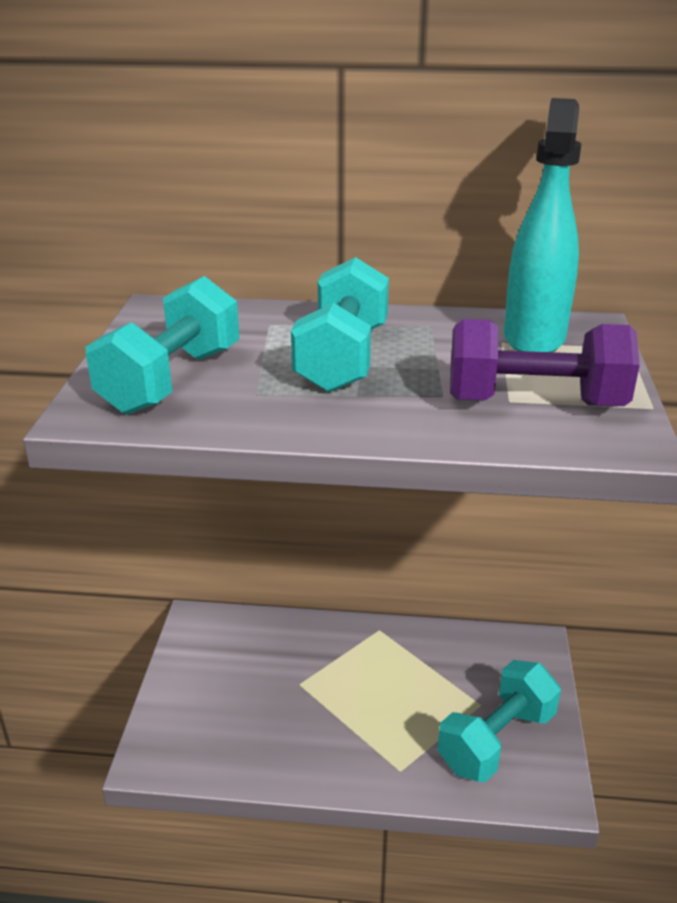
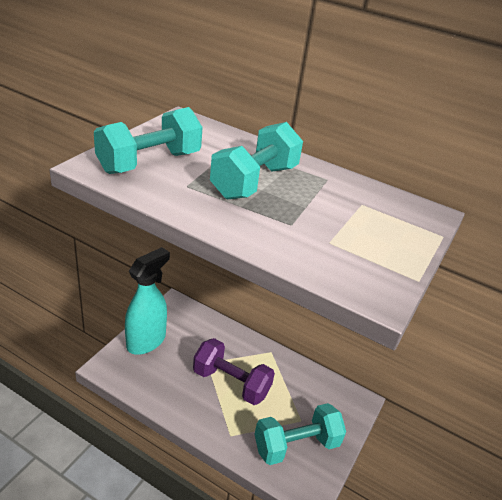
camera: 20 degrees right, 5 degrees up
(534, 337) = (385, 208): turquoise spray bottle -> turquoise spray bottle (146, 341)
(535, 403) = (343, 249): purple dumbbell -> purple dumbbell (231, 383)

